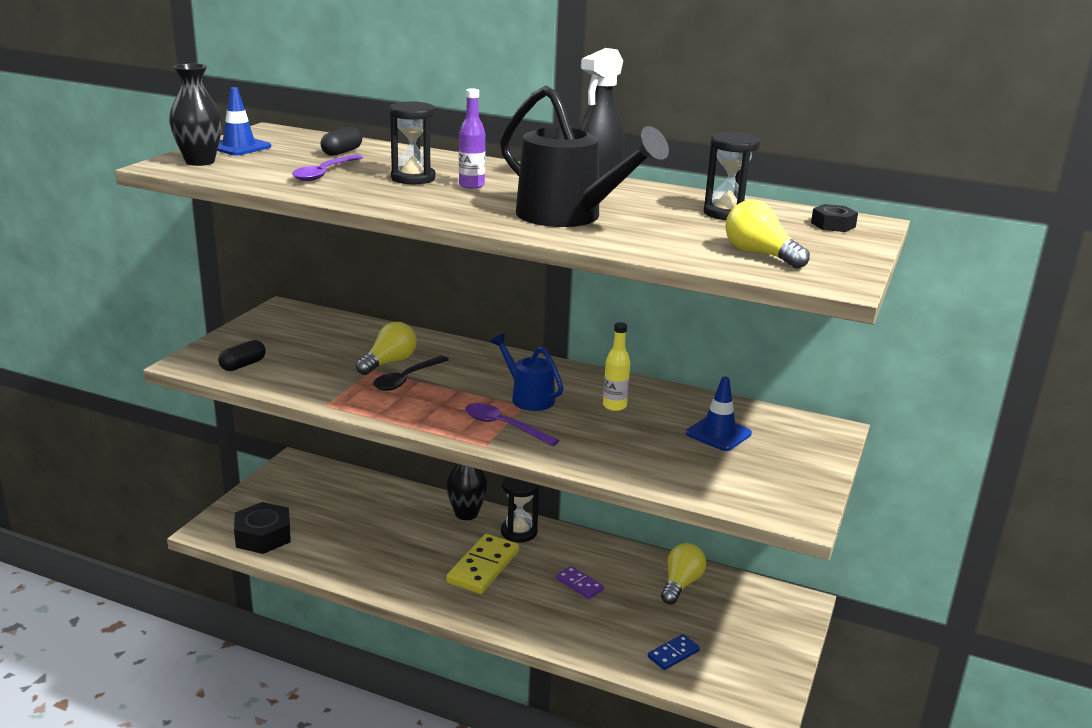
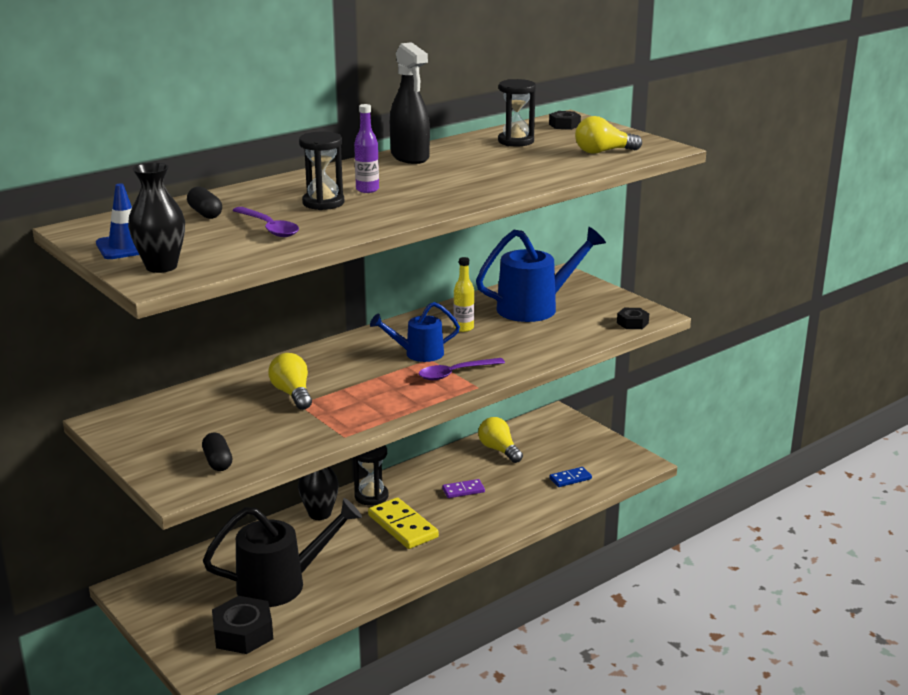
camera: 60 degrees left, 0 degrees up
(406, 379) = (334, 393): black spoon -> none
(569, 217) = (479, 178): black watering can -> black watering can (282, 584)
(673, 654) = (570, 479): blue domino -> blue domino turned 75 degrees clockwise
(718, 434) = (535, 307): blue traffic cone -> blue watering can
(755, 505) = (632, 323): none -> black nut

